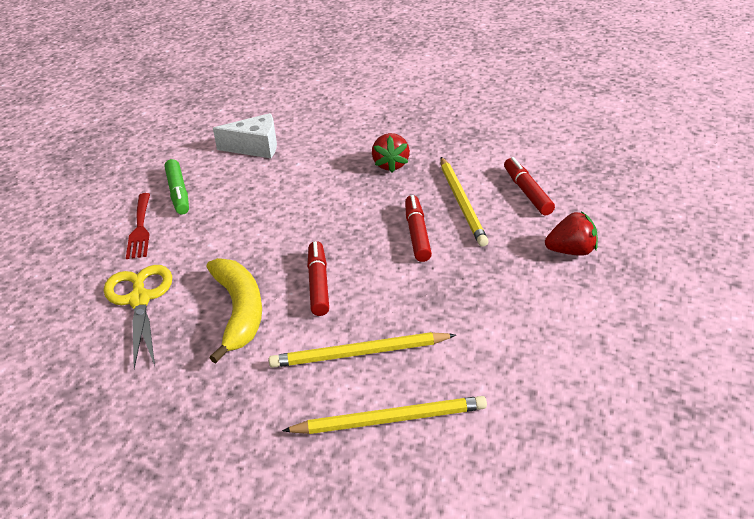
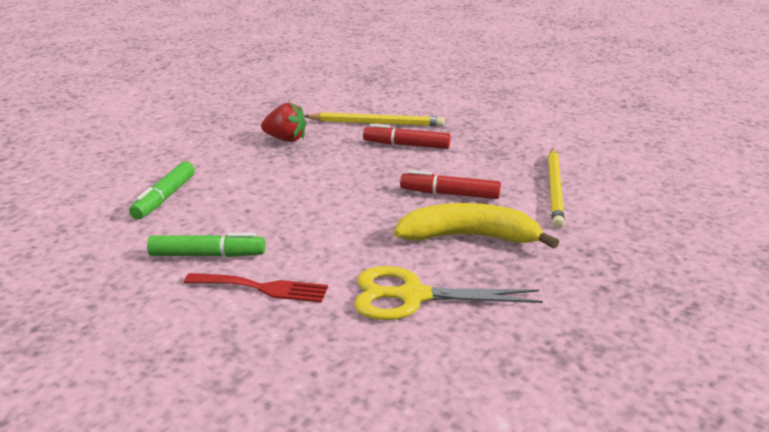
camera: 75 degrees left, 10 degrees down
(255, 147) = (164, 198): white cheese -> green marker
(390, 419) = (636, 188): yellow pencil -> none
(527, 192) = (383, 101): red marker -> none
(571, 251) = (469, 102): red strawberry -> none

